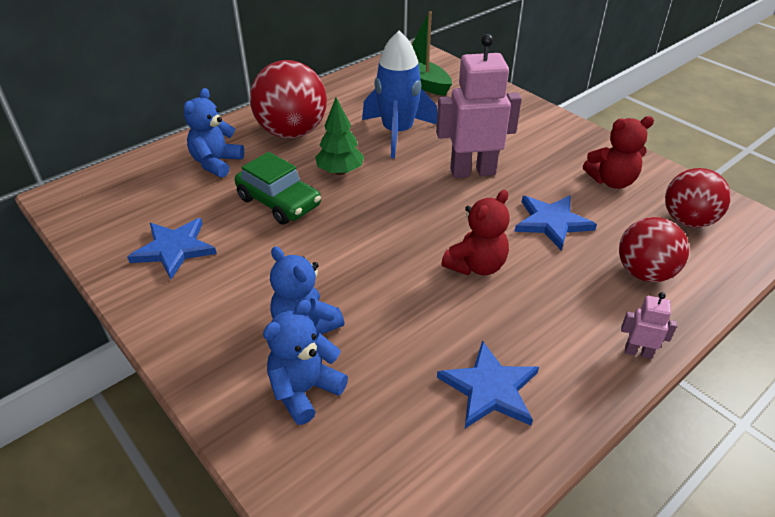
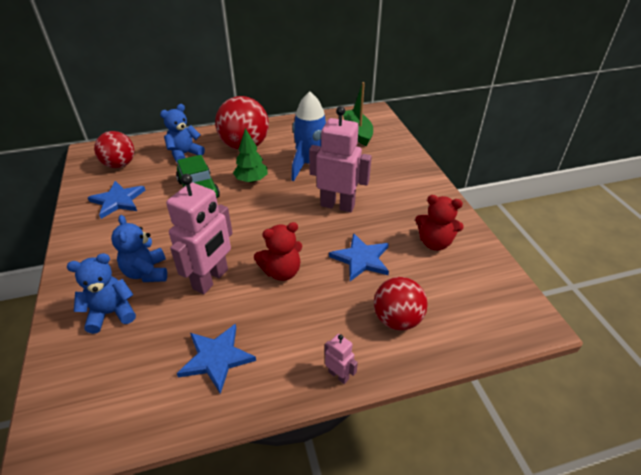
camera: 25 degrees right, 0 degrees up
(399, 303) = (211, 279): none -> pink robot
(687, 220) = (469, 292): red ball -> red ball (120, 165)

